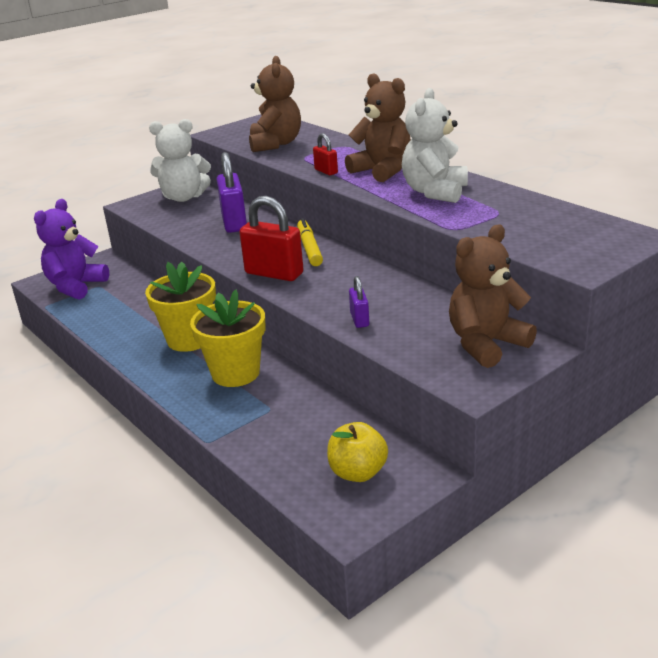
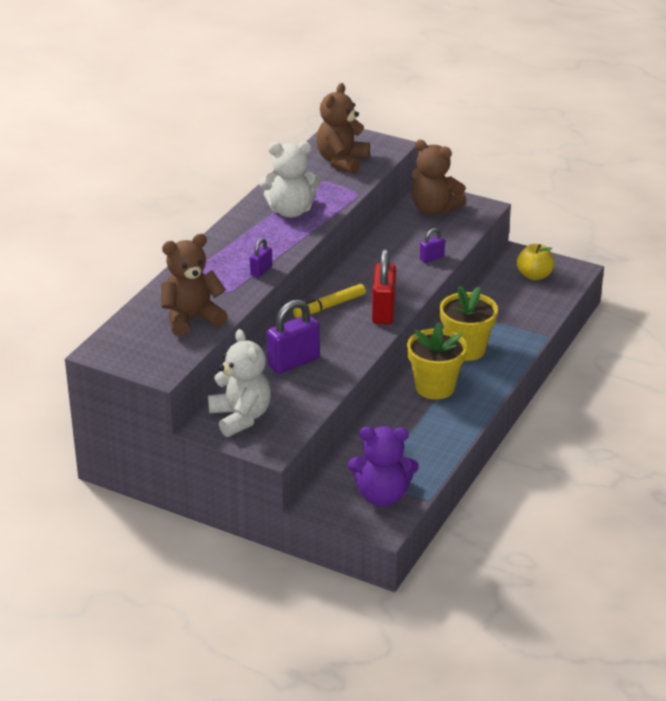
camera: 115 degrees left, 5 degrees up
(326, 171) = (261, 271): red padlock -> purple padlock
(382, 170) = (249, 243): brown teddy bear -> brown teddy bear (342, 161)

